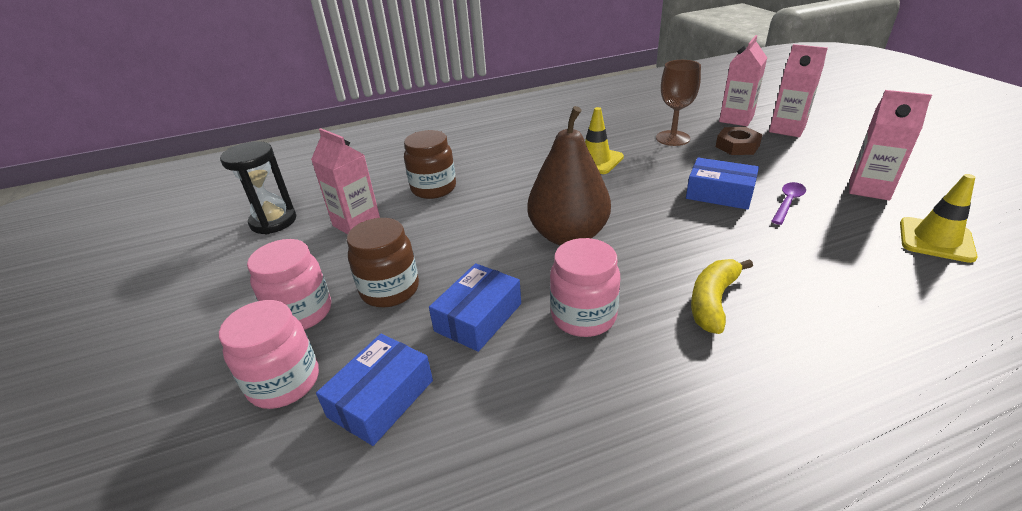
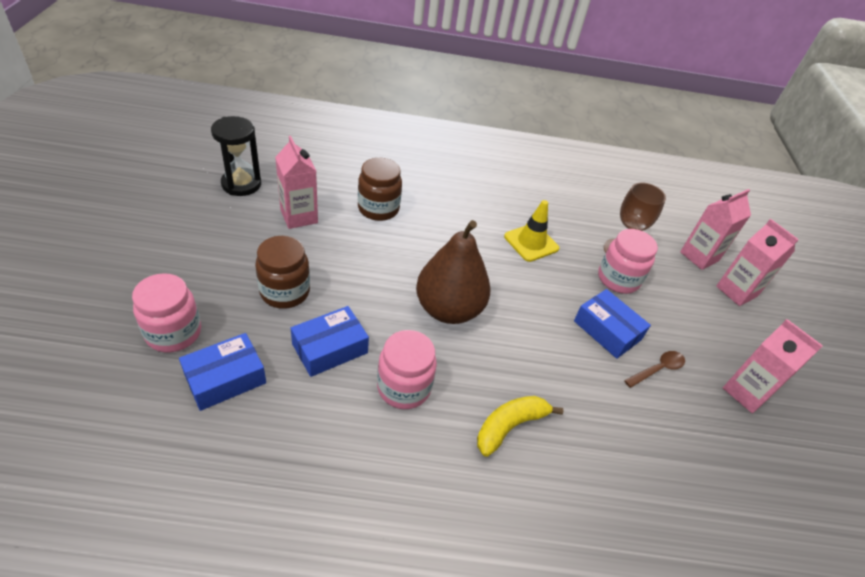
camera: 15 degrees right, 10 degrees up
(301, 313) = (214, 281): pink jar -> pink jar (618, 279)
(737, 146) = (670, 288): brown nut -> none
(788, 203) = (657, 369): purple spoon -> brown spoon
(935, 240) = (750, 471): yellow traffic cone -> none

